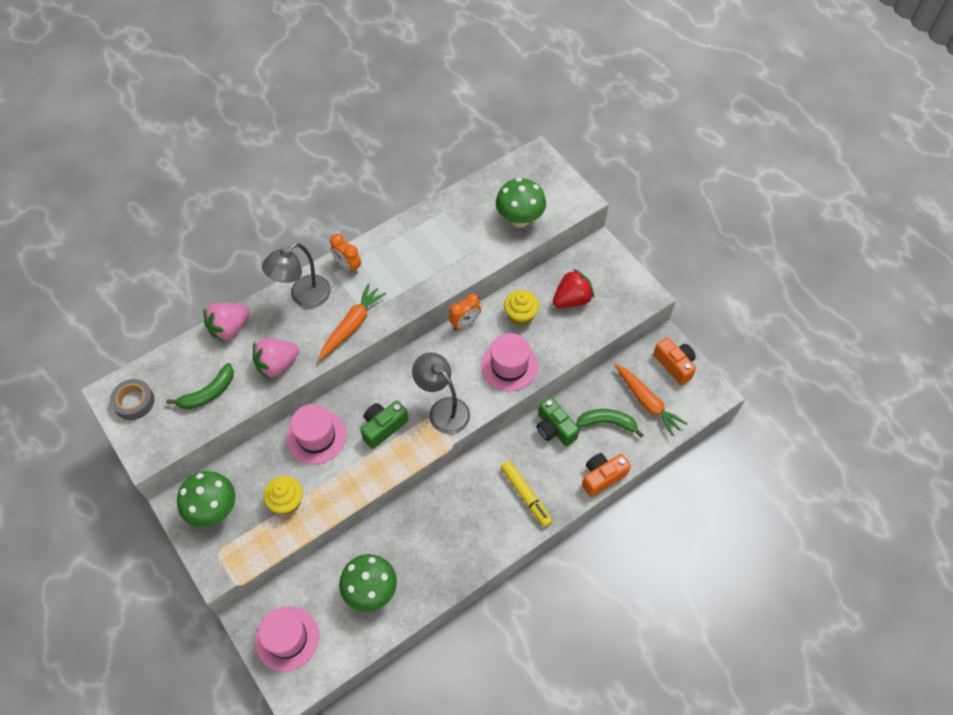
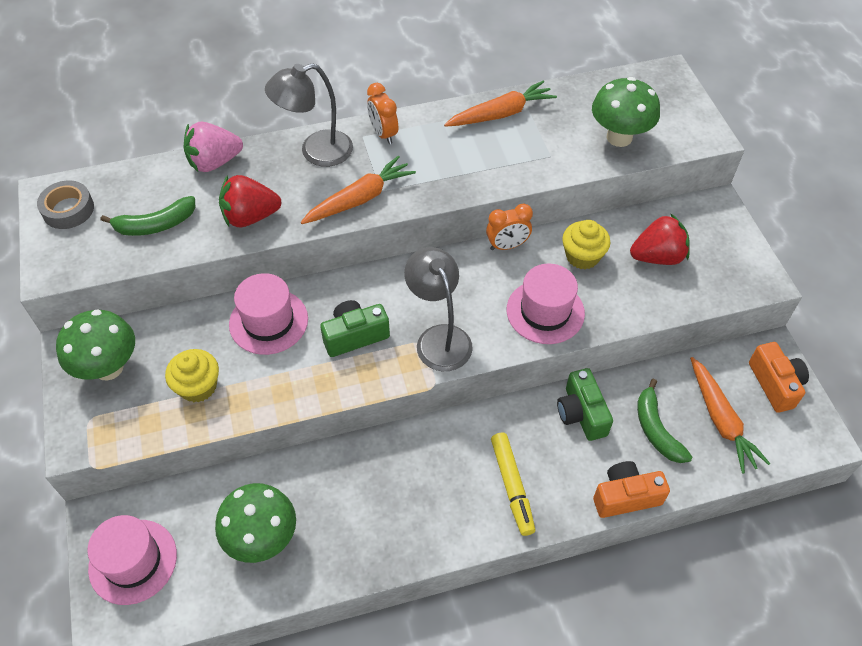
camera: 20 degrees right, 5 degrees down
(277, 364) = (250, 217): pink strawberry -> red strawberry
(428, 224) = (501, 114): none -> orange carrot
(607, 423) = (656, 429): green banana -> green banana turned 135 degrees counterclockwise

